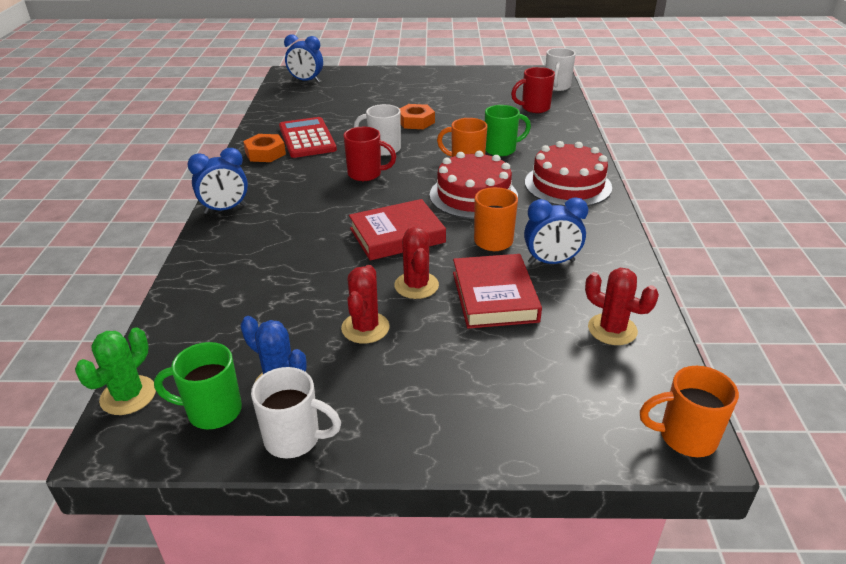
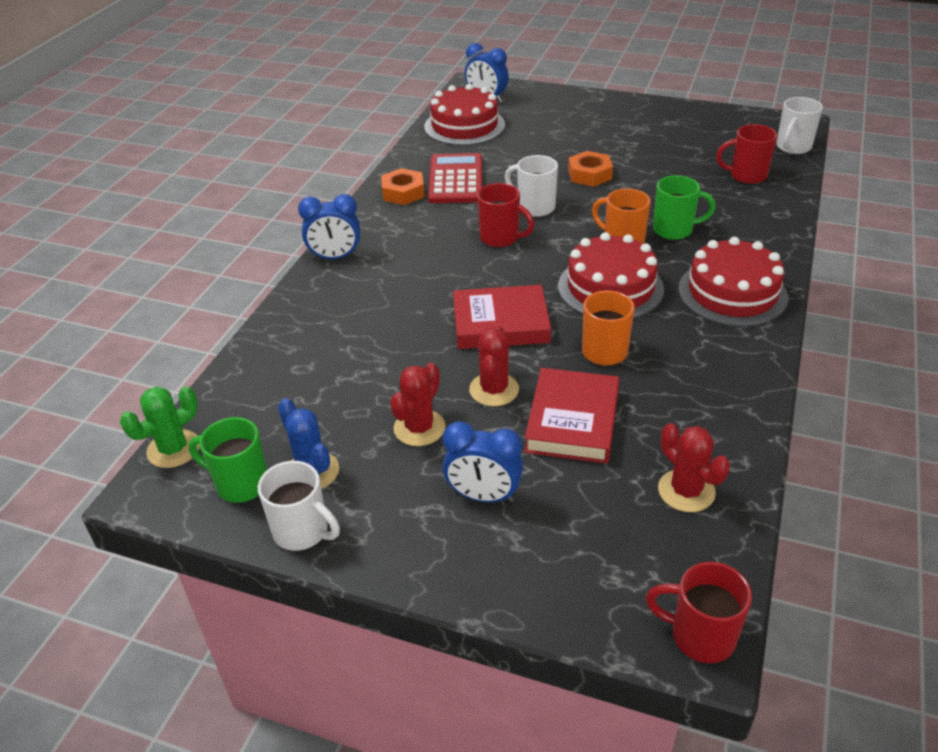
camera: 20 degrees right, 5 degrees up
(296, 101) = (464, 126): none -> red cake
(551, 262) = (659, 392): blue clock -> blue clock (483, 496)
(685, 437) = (699, 636): orange mug -> red mug

